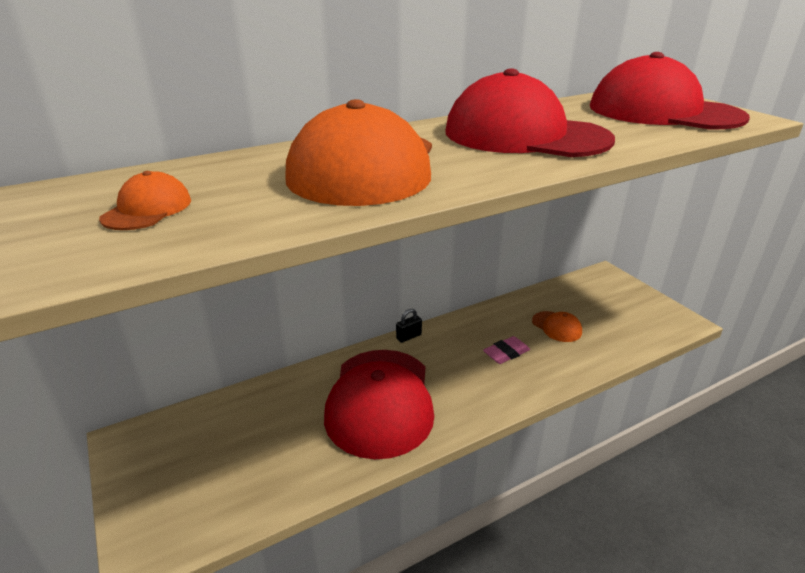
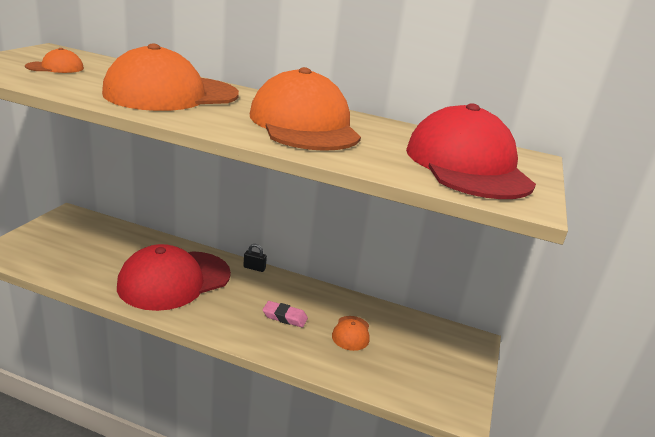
camera: 45 degrees right, 5 degrees down
(525, 135) = (304, 125): red cap -> orange cap

